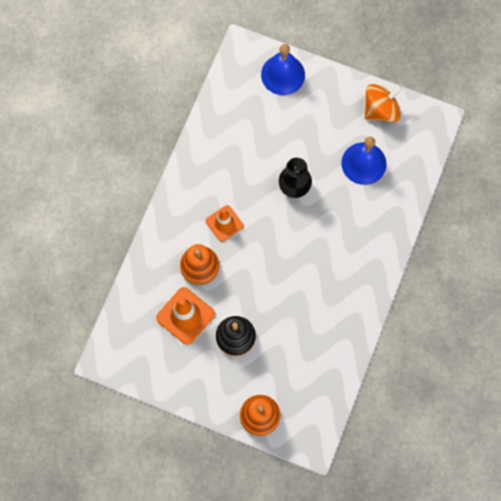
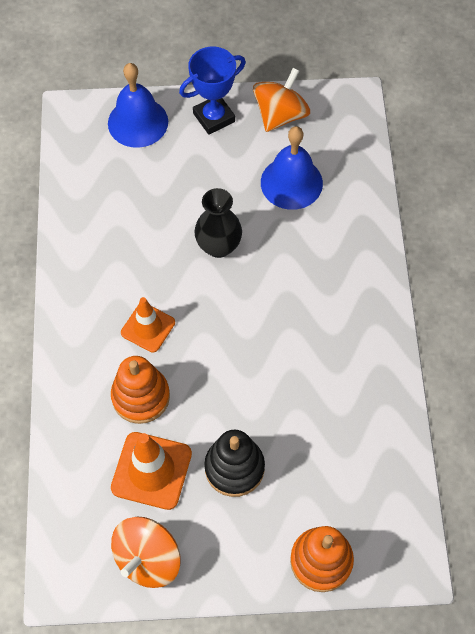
camera: 25 degrees left, 10 degrees down
(159, 367) = (148, 559): none -> orange spinning top
(335, 92) = (214, 117): none -> blue trophy

